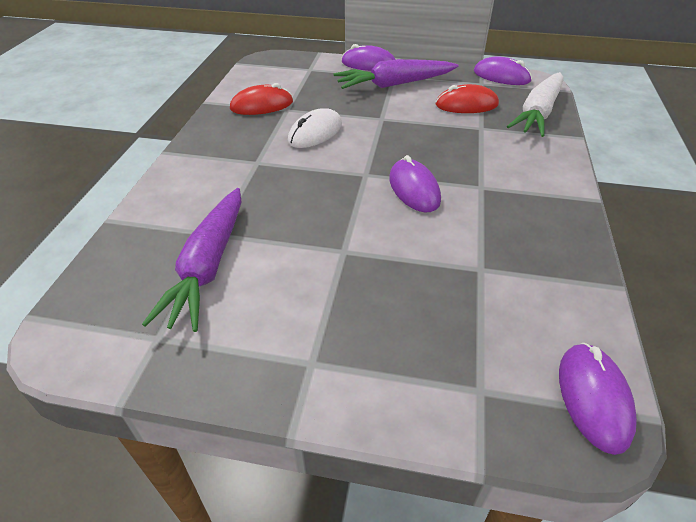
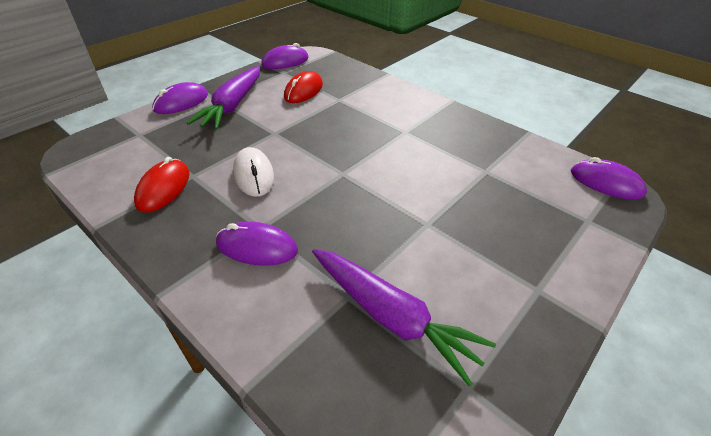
camera: 60 degrees left, 0 degrees up
(414, 189) = (383, 159): purple mouse -> purple mouse (257, 247)
(538, 113) = (346, 72): white carrot -> none

